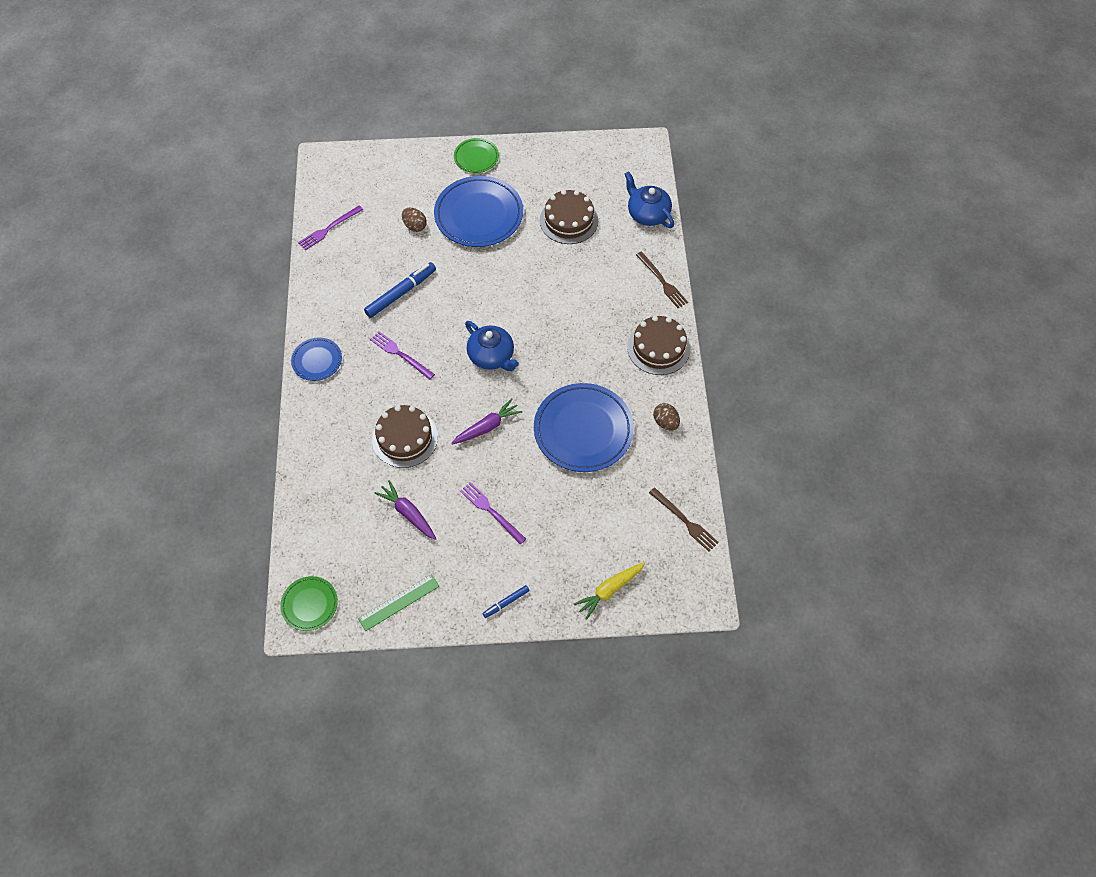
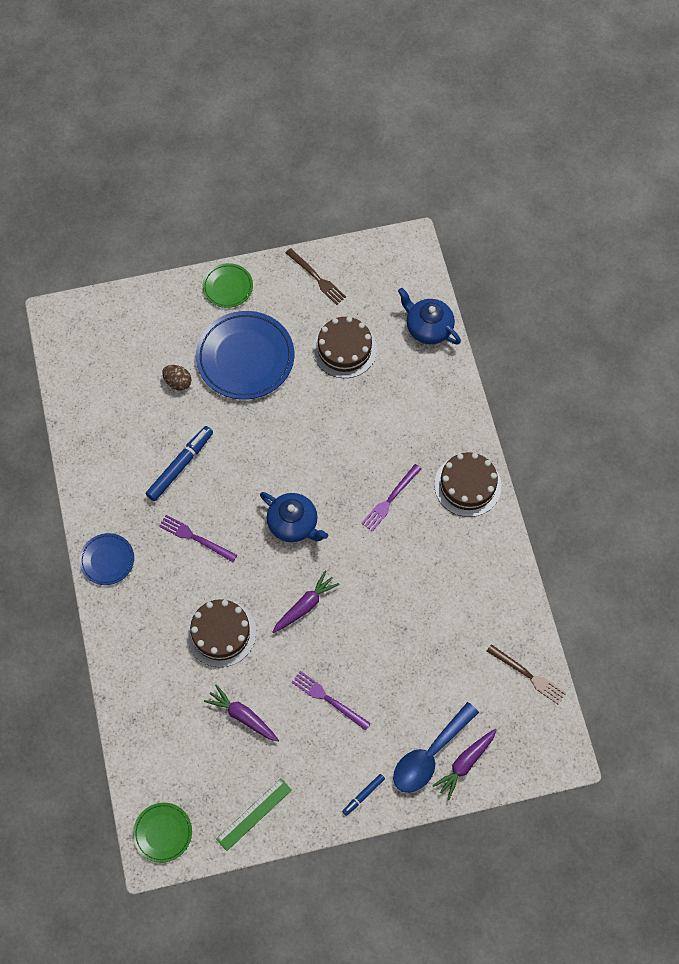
camera: 10 degrees left, 5 degrees up
(329, 229) = (84, 401): purple fork -> purple fork (390, 499)
(576, 577) = (429, 755): none -> blue spoon
(583, 430) = (406, 592): blue plate -> none
(609, 590) = (465, 763): yellow carrot -> purple carrot
(662, 281) = (458, 407): brown fork -> brown fork (317, 278)
(665, 422) = (490, 569): brown egg -> none

